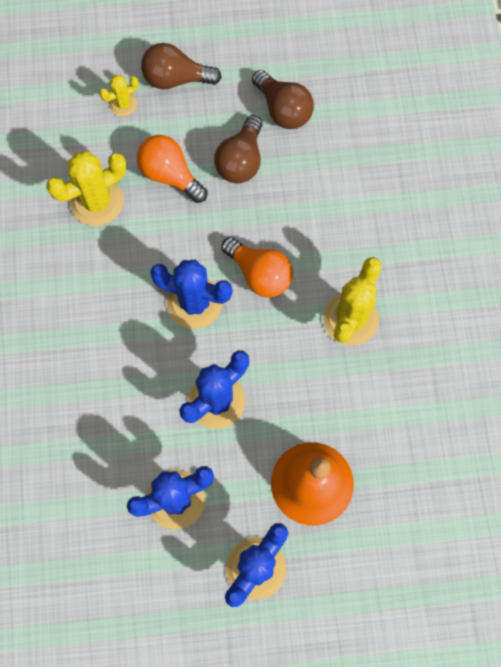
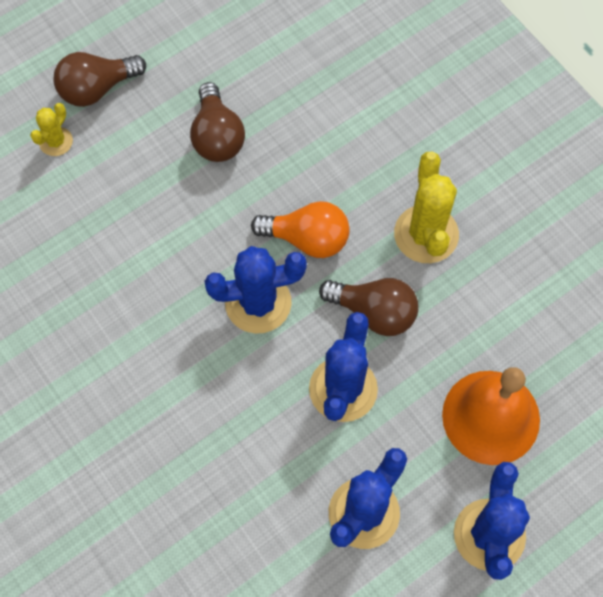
camera: 30 degrees left, 5 degrees down
(97, 201) = (89, 255): yellow cactus -> none
(170, 175) = (151, 188): orange light bulb -> none
(283, 110) = (229, 65): brown light bulb -> brown light bulb (374, 312)

